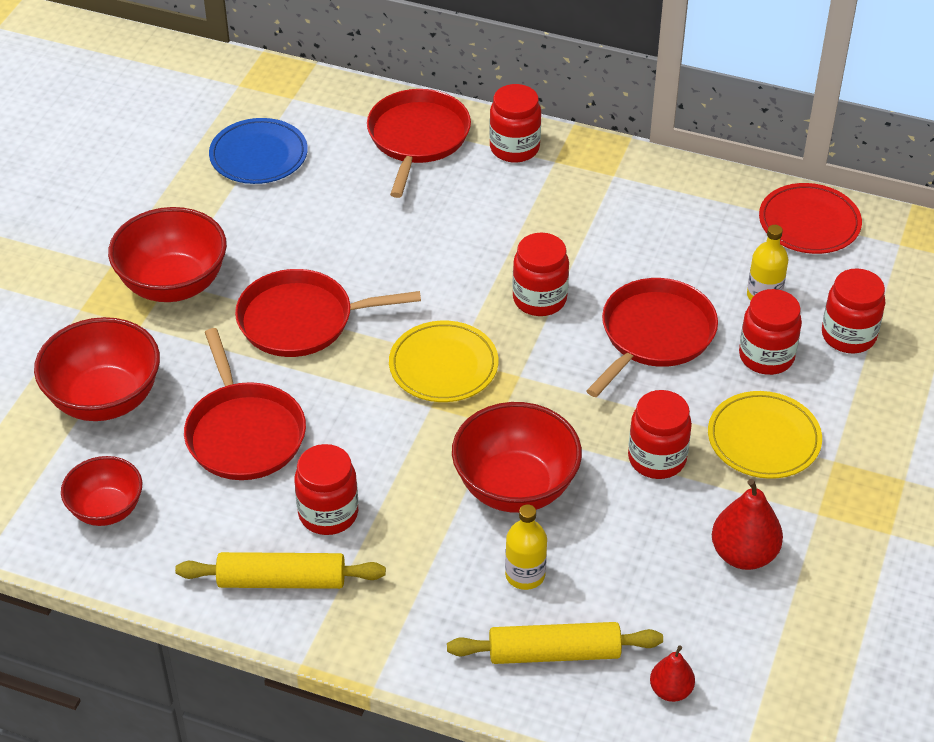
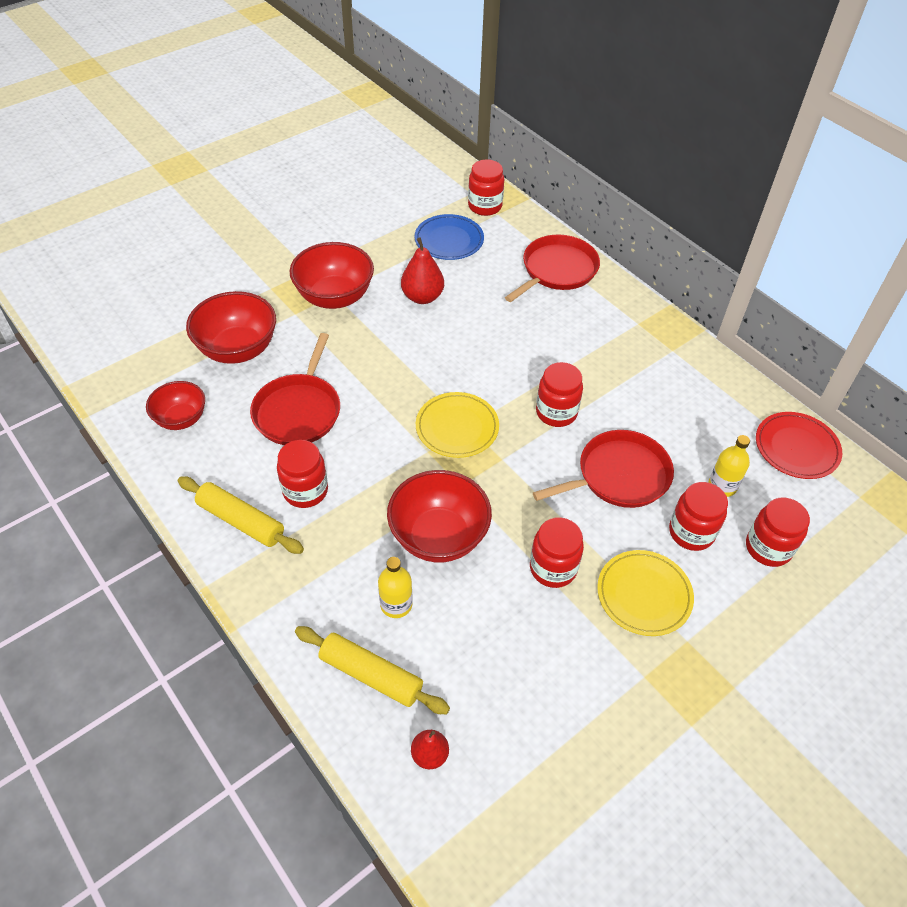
camera: 30 degrees right, 5 degrees up
(302, 320) = (392, 355): red pan -> none
(514, 148) = (616, 303): red jar -> red jar (485, 206)
(743, 554) = (563, 677): red pear -> red pear (422, 297)

